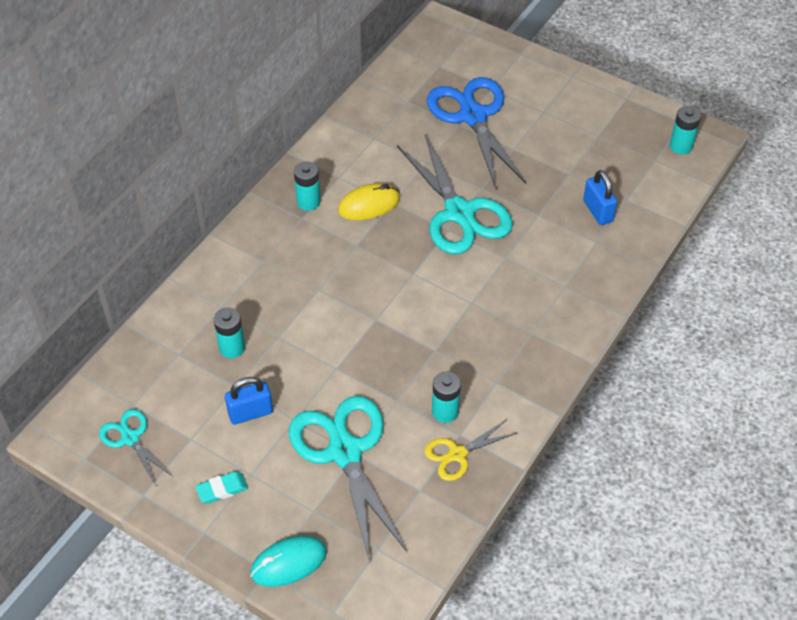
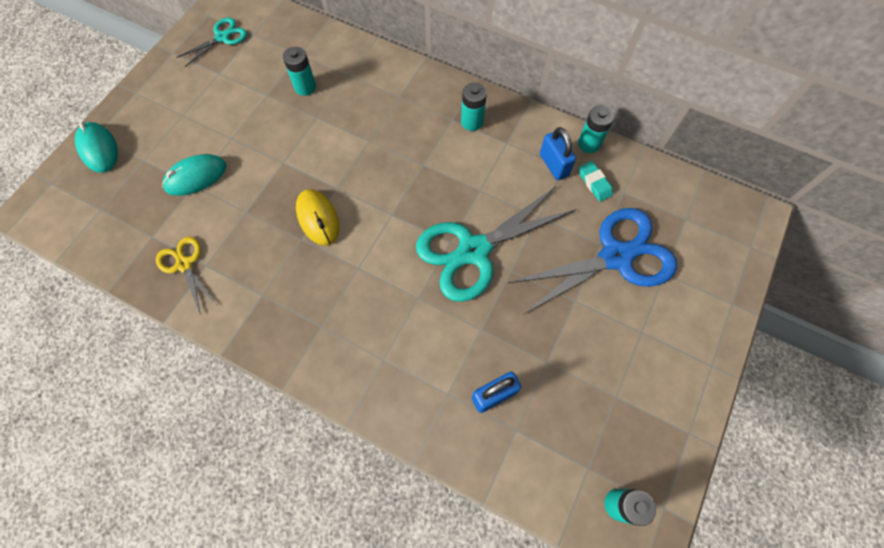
camera: 85 degrees right, 15 degrees up
(222, 489) = (170, 99): turquoise eraser -> turquoise eraser (594, 183)
(250, 413) = (240, 107): blue padlock -> blue padlock (553, 165)
(345, 452) = (196, 177): turquoise scissors -> turquoise mouse
(369, 205) = (474, 170): yellow mouse -> yellow mouse (318, 218)
(445, 411) = (231, 251): turquoise battery -> turquoise battery (589, 144)

